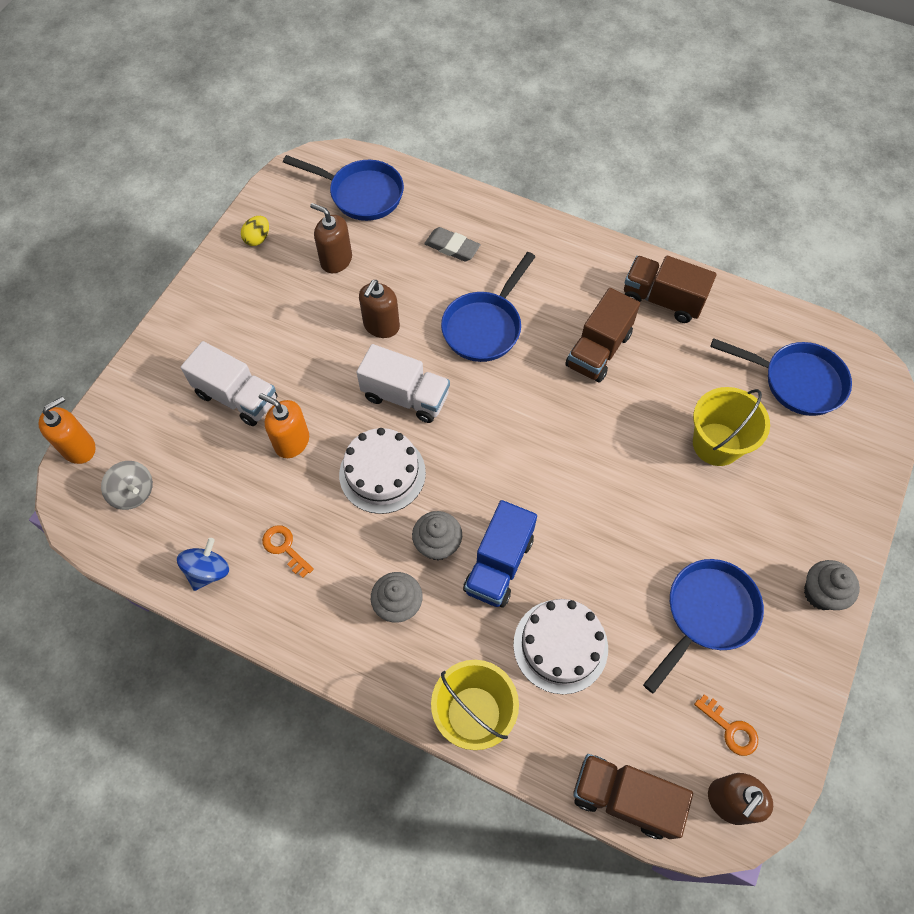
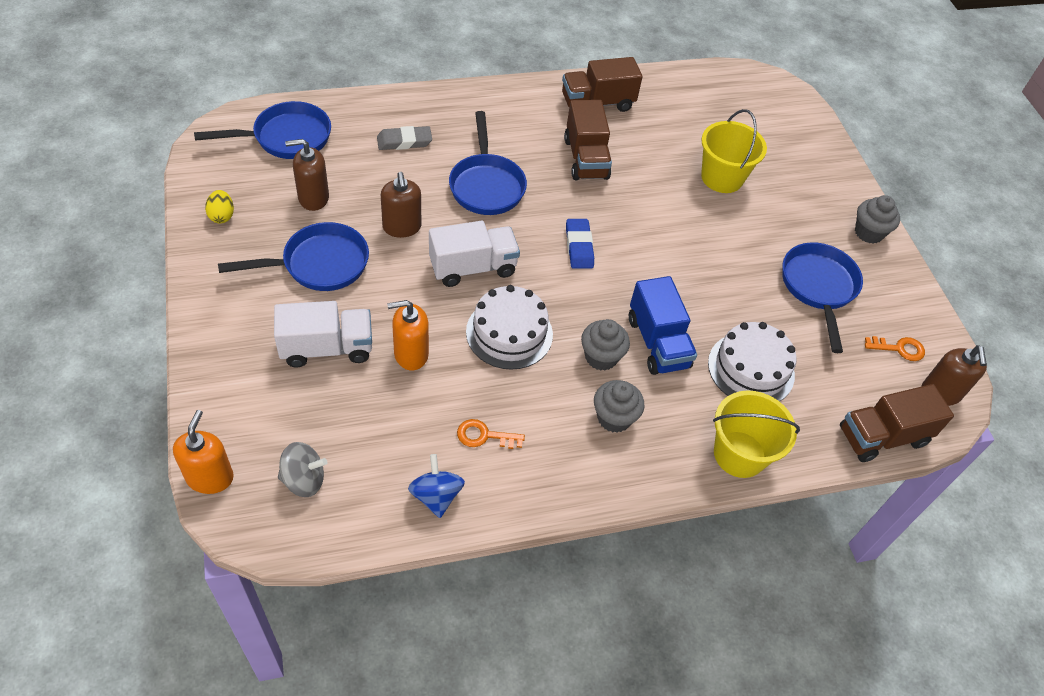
camera: 45 degrees left, 10 degrees down
(513, 431) = (579, 246): none -> blue eraser
(796, 381) = (732, 112): blue pan -> blue pan (319, 264)

